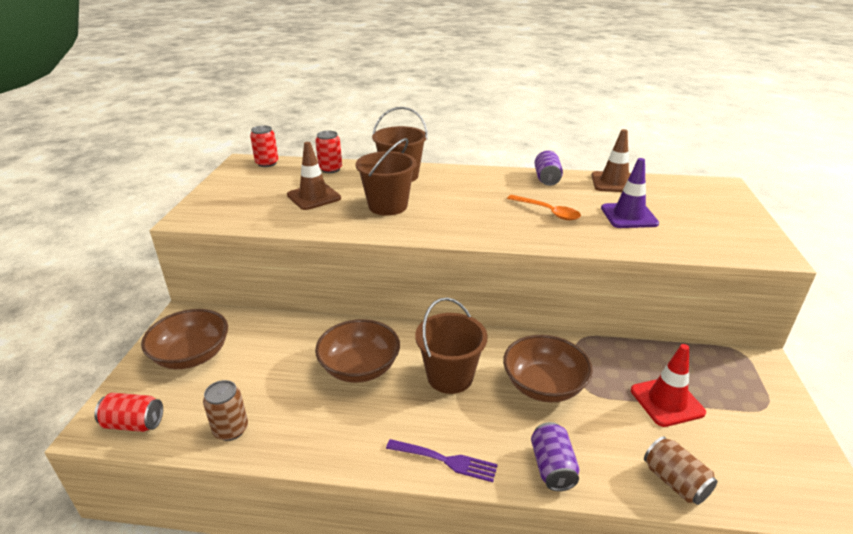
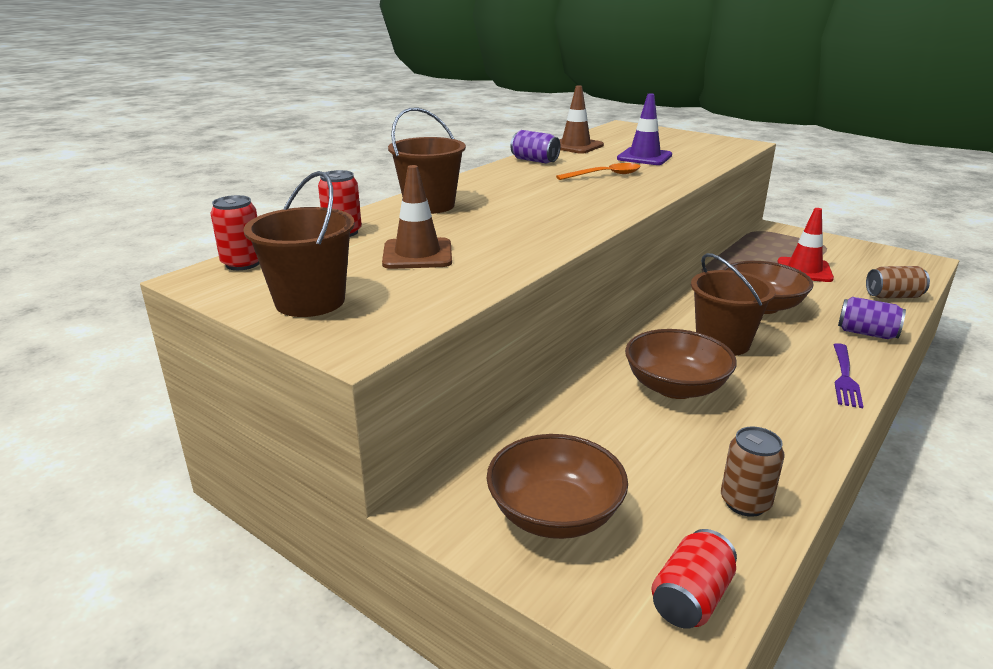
camera: 60 degrees left, 5 degrees down
(388, 206) = (503, 225): brown bucket -> brown bucket (310, 301)
(444, 460) = (844, 377): purple fork -> purple fork turned 150 degrees clockwise

